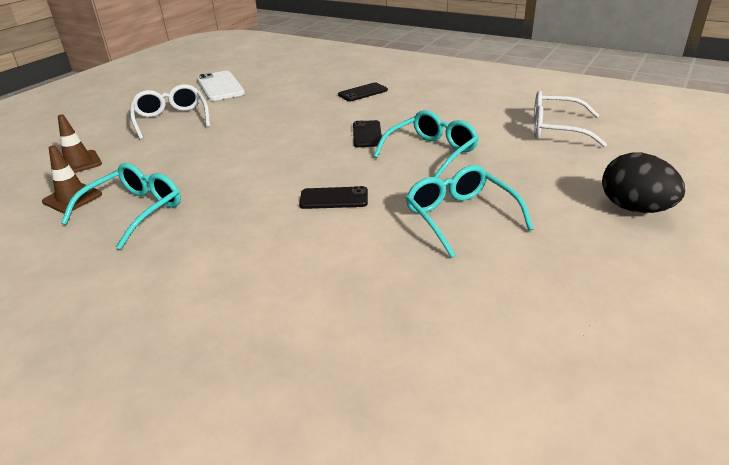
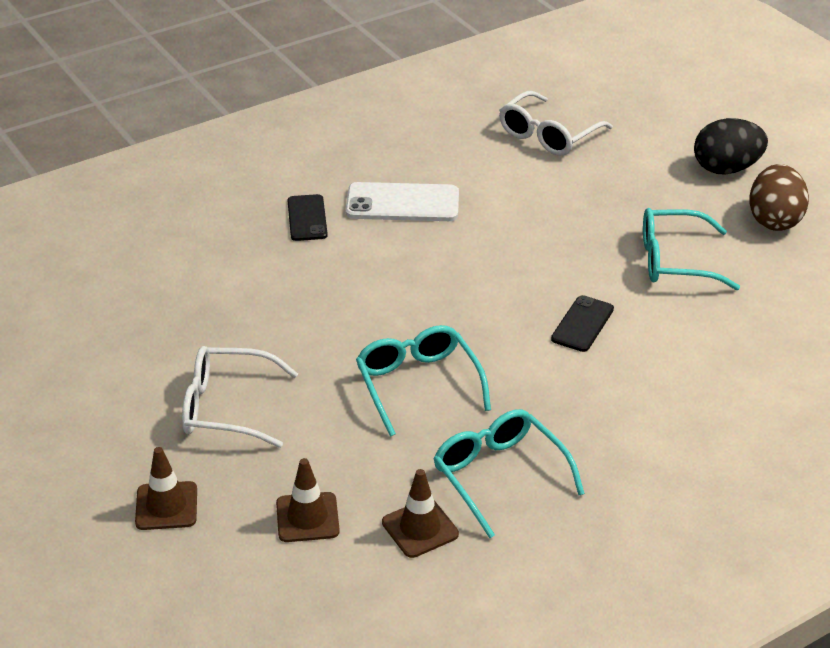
camera: 65 degrees left, 5 degrees up
(83, 128) = (166, 506): none -> brown traffic cone
(220, 86) = (131, 336): white phone -> white phone (402, 203)
(367, 134) = (444, 256): black phone -> none
(431, 153) = (532, 229): turquoise glasses -> turquoise glasses (418, 385)
(591, 253) = (774, 220): none -> brown egg

